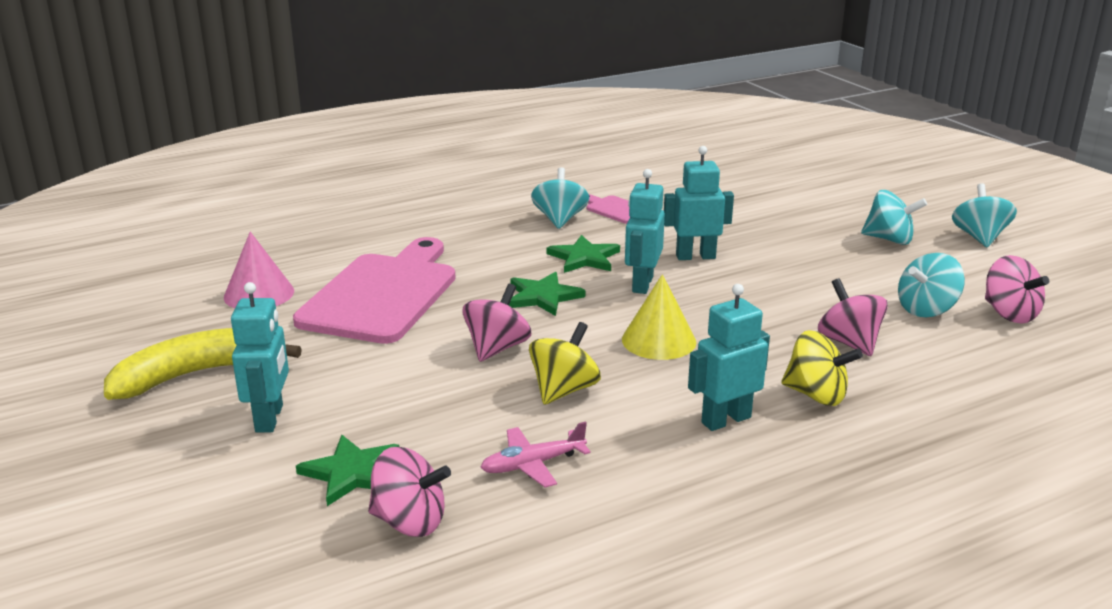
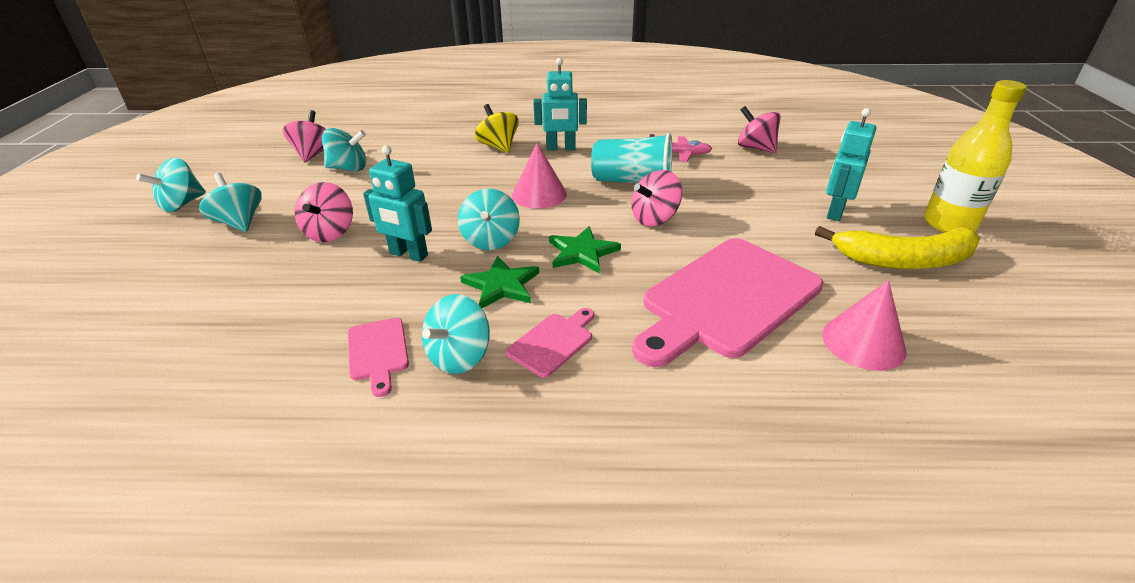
camera: 150 degrees left, 10 degrees up
(111, 442) = (949, 224): none -> yellow bottle
(352, 472) = (782, 172): green star -> none
(504, 239) = (553, 342): none -> pink cutting board
(564, 390) = (632, 182): yellow spinning top -> turquoise cup
(642, 284) = (491, 240): turquoise robot -> turquoise spinning top
(658, 340) = (539, 194): yellow cone -> pink cone
(849, 343) = (432, 163): pink spinning top -> pink spinning top (330, 232)

